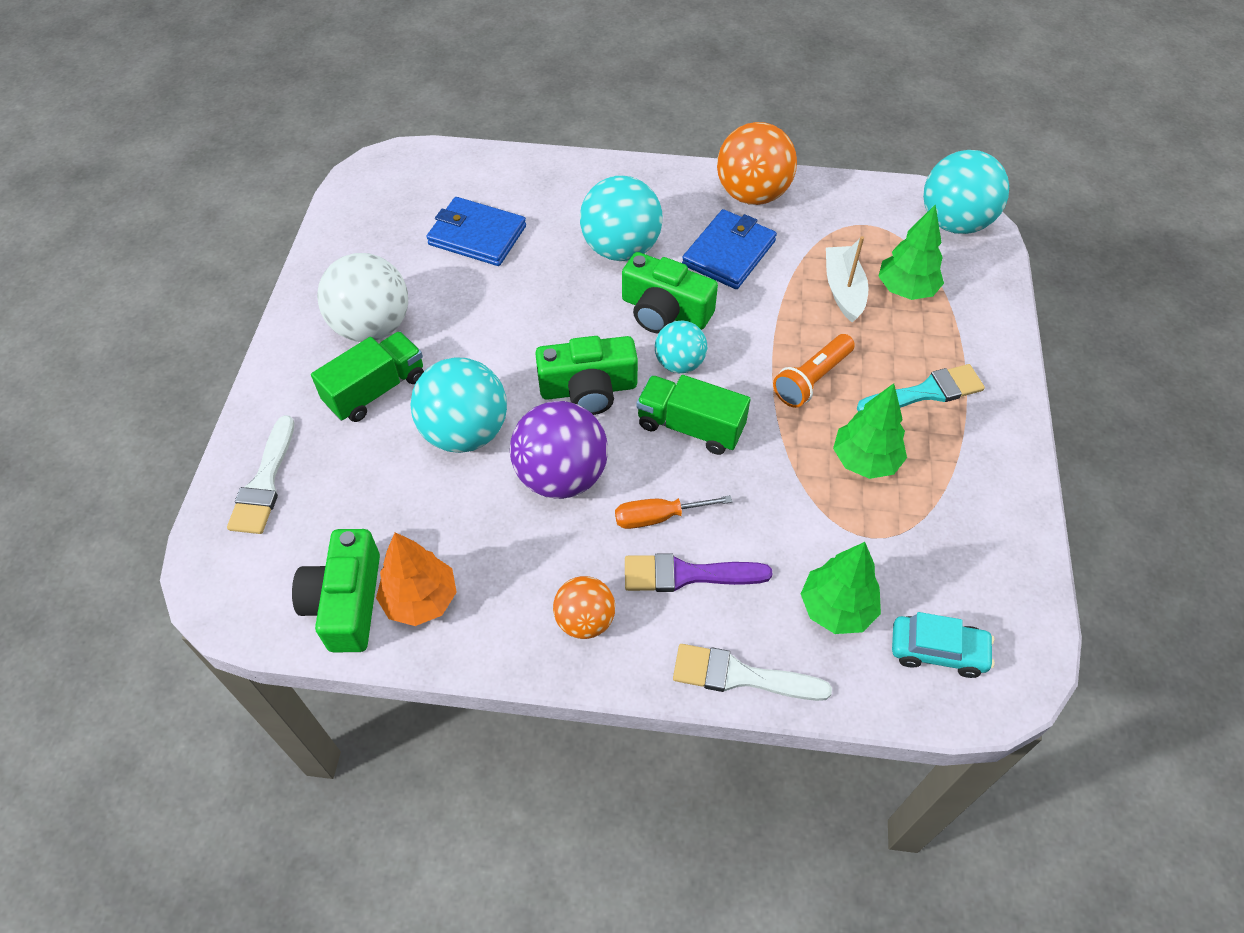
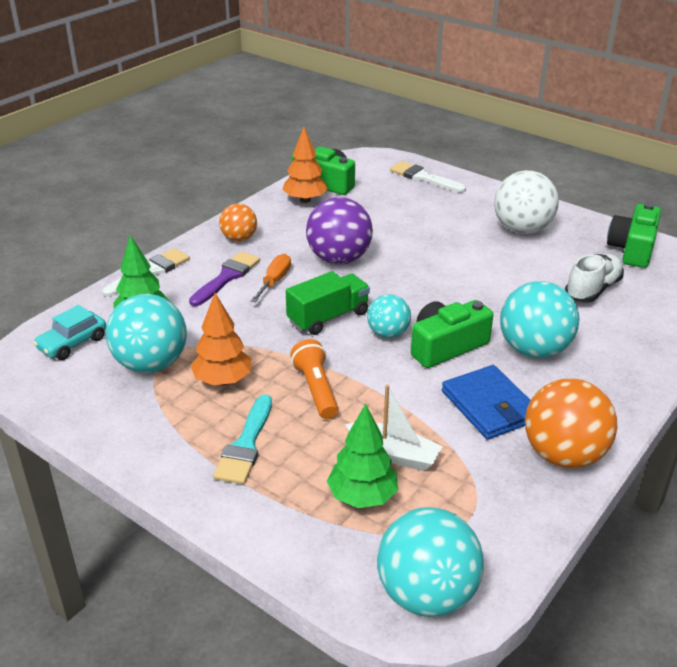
camera: 120 degrees right, 20 degrees down
(376, 390) = (464, 219): green truck -> none
(465, 432) = (403, 238): turquoise ball -> turquoise ball (151, 364)
(477, 235) = (592, 289): blue wallet -> white shoe
(588, 389) = (399, 289): green camera -> green camera (632, 249)
(865, 460) = (223, 380): green tree -> orange tree

